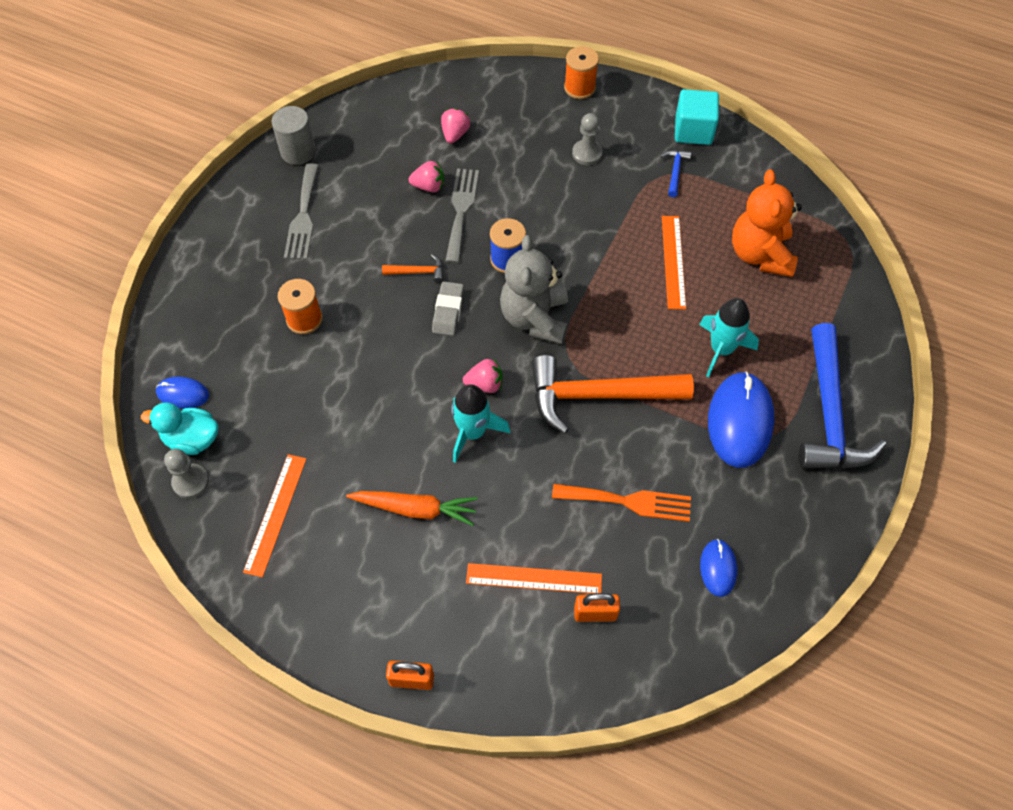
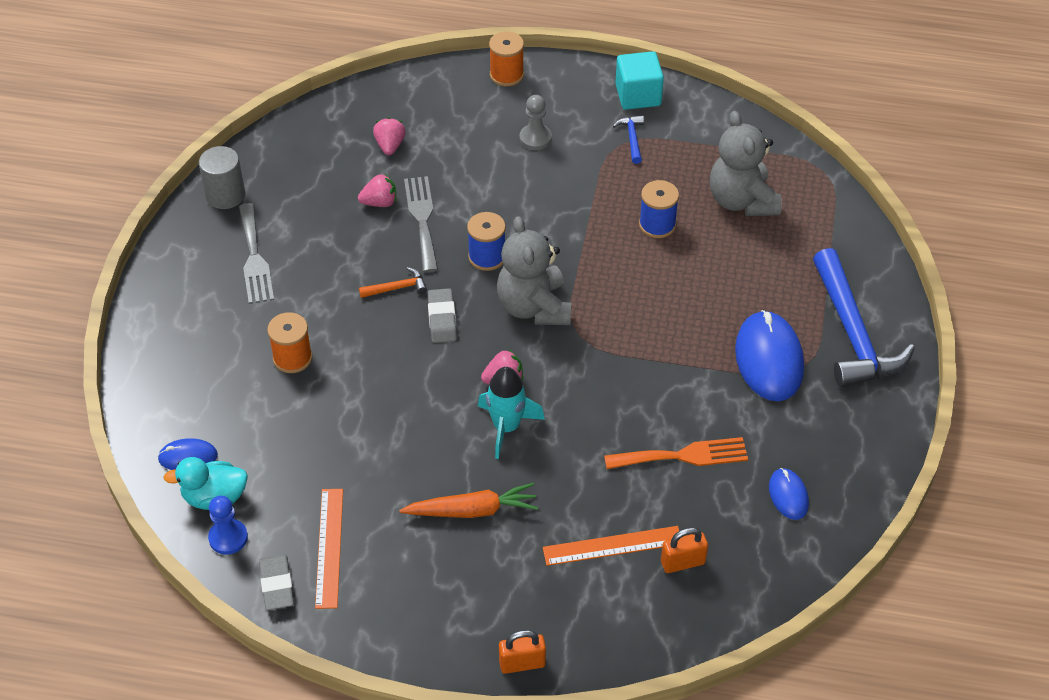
camera: 15 degrees left, 10 degrees down
(190, 482) = (228, 538): grey pawn -> blue pawn
(217, 540) = (277, 585): none -> grey eraser
(598, 396) = (622, 366): orange hammer -> none
(673, 261) = (657, 225): orange ruler -> blue spool
(721, 349) = (730, 297): turquoise rocket -> none
(760, 254) = (742, 201): orange teddy bear -> grey teddy bear

